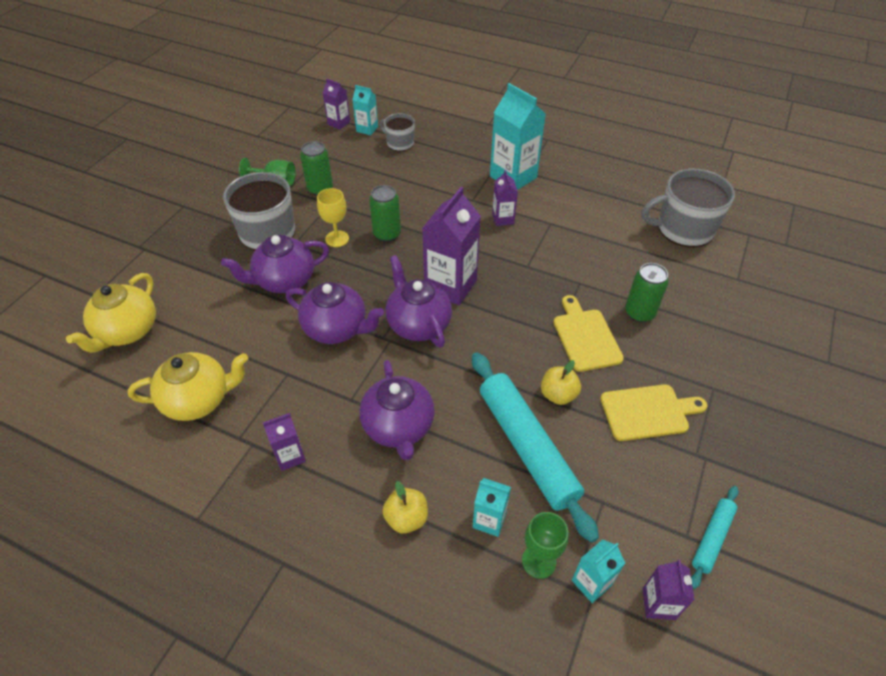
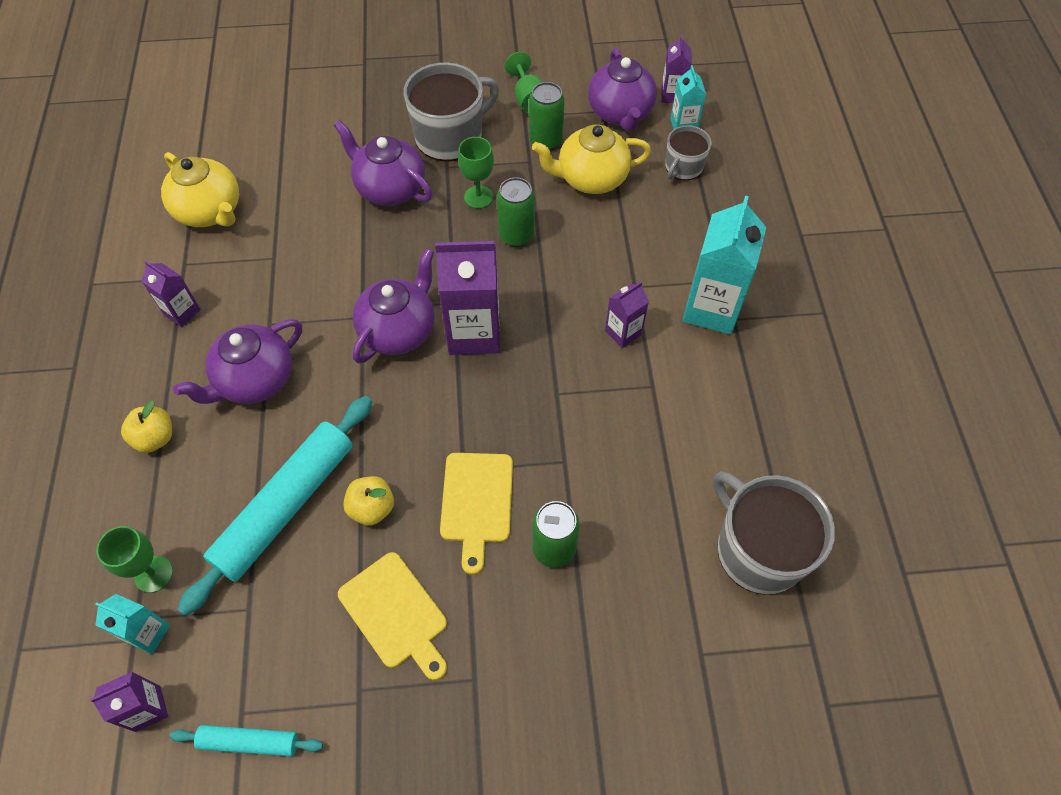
camera: 60 degrees right, 10 degrees up
(127, 331) = (259, 117): yellow teapot -> yellow teapot (591, 178)
(336, 329) = (351, 265): purple teapot -> purple teapot (620, 113)
(337, 239) = (478, 197): yellow goblet -> green goblet
(399, 143) = (683, 167): grey mug -> grey mug turned 150 degrees counterclockwise
(489, 520) = (182, 509): turquoise carton -> none
(585, 337) = (476, 503): yellow cutting board -> yellow cutting board turned 135 degrees clockwise

